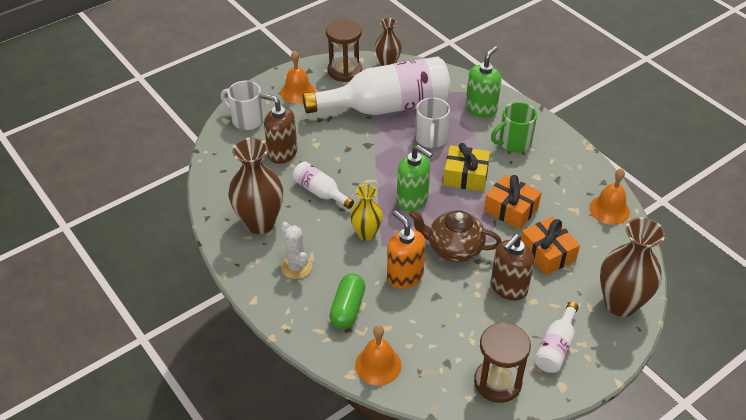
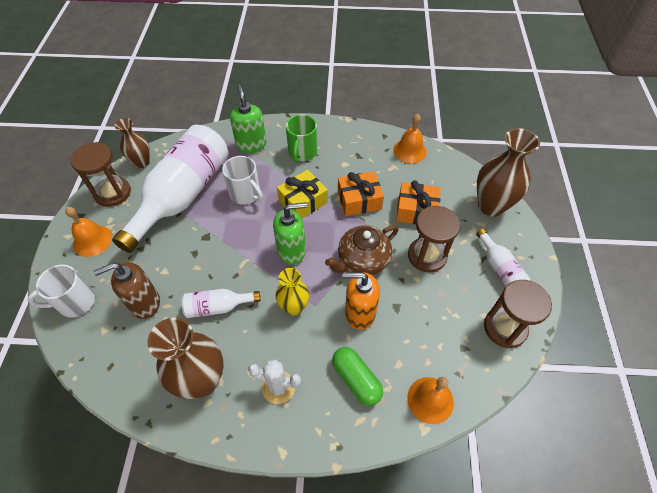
camera: 50 degrees left, 10 degrees up
(508, 288) = (427, 256): brown soap dispenser -> brown hourglass

